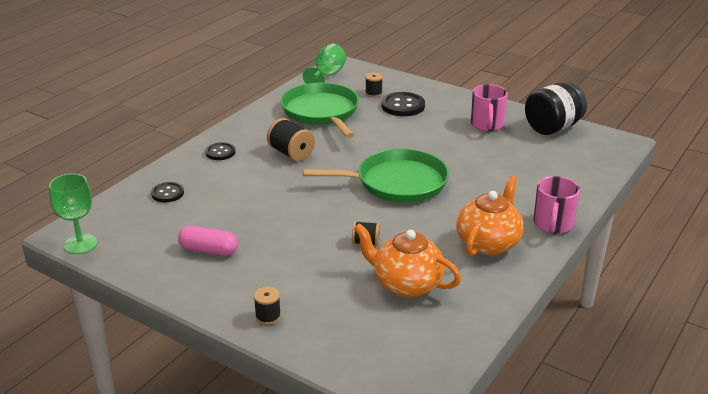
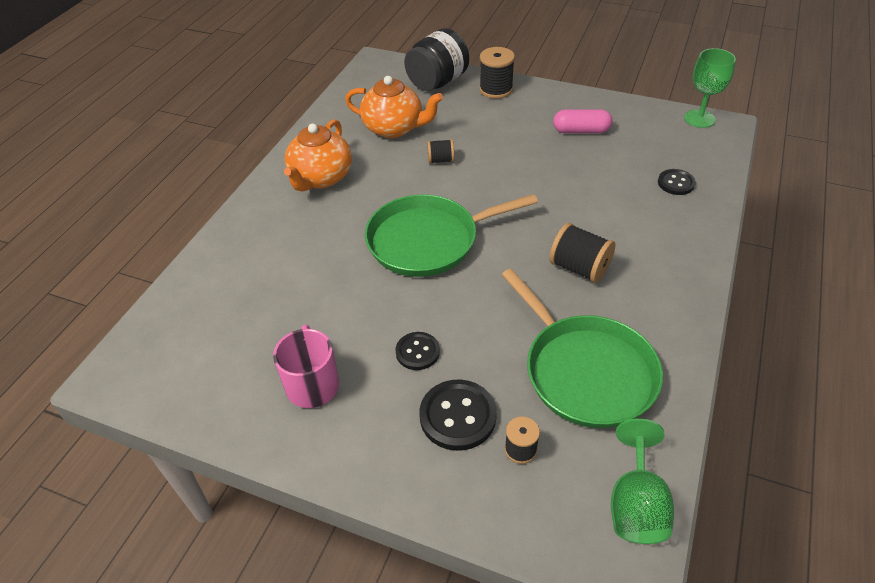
camera: 170 degrees right, 15 degrees up
(220, 152) = (670, 254): black button -> black button (417, 352)
(268, 316) = (496, 89): black spool -> black spool, size x1.68
(552, 128) = (206, 397): black jar -> black jar (437, 82)
(552, 224) = (251, 210): pink mug -> none

